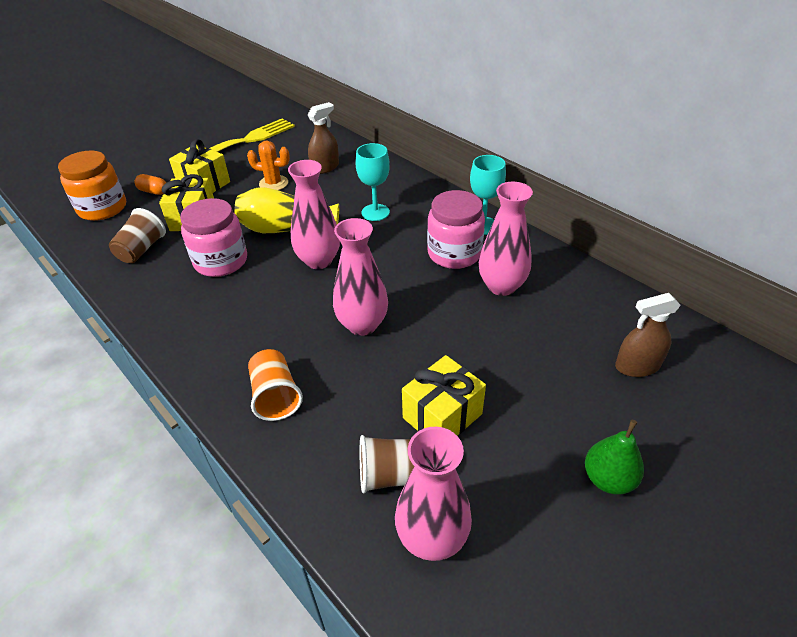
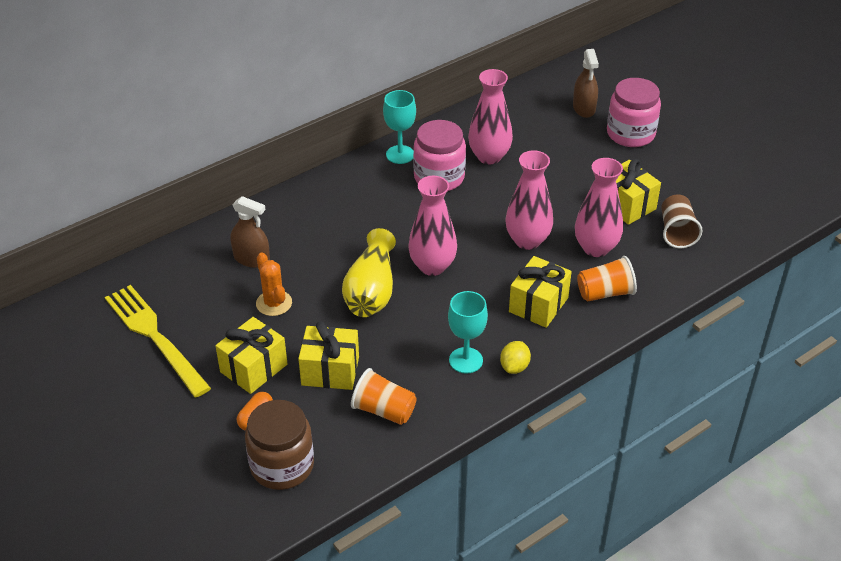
camera: 85 degrees left, 0 degrees up
(102, 208) = (282, 466): orange jar -> brown jar
(142, 250) = (384, 410): brown cup -> orange cup
(173, 325) = (514, 367): none -> yellow lemon
(221, 261) = (419, 340): pink jar -> pink jar (630, 134)
(260, 338) = (538, 305): none -> yellow gift
(273, 183) = (274, 303): orange cactus -> orange cactus turned 45 degrees counterclockwise
(325, 167) = (252, 259): brown spray bottle -> brown spray bottle turned 150 degrees clockwise
(375, 212) = (358, 223): turquoise goblet -> turquoise goblet (466, 360)
(432, 538) = (721, 219): pink vase -> pink vase (596, 248)
(608, 479) = (676, 141): green pear -> none

